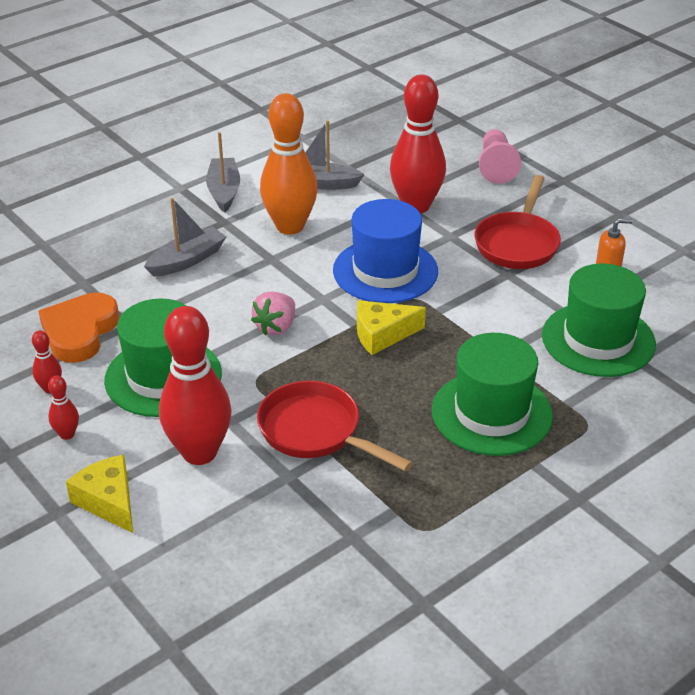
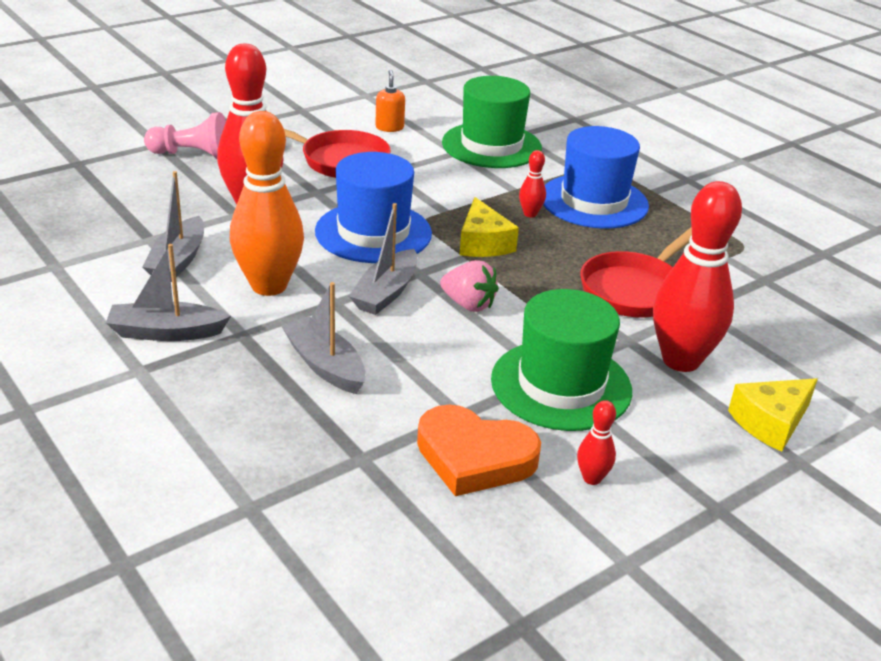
camera: 90 degrees left, 5 degrees down
(67, 434) = (673, 459): red bowling pin -> red bowling pin (530, 214)
(288, 283) = (386, 293): none -> grey boat
(491, 413) = (594, 201): green hat -> blue hat

